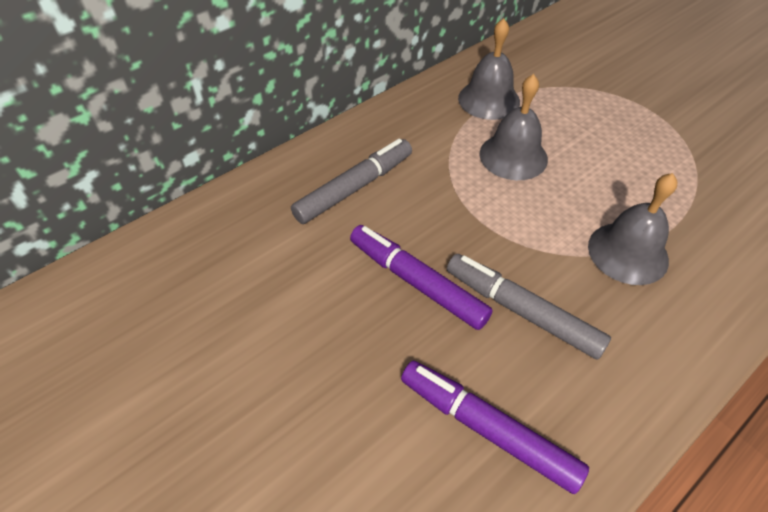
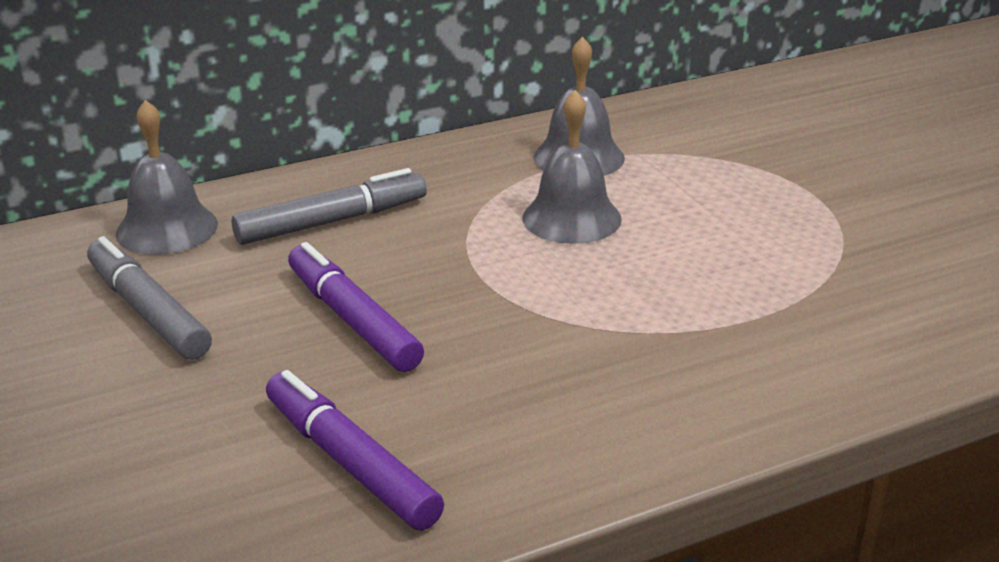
camera: 15 degrees right, 20 degrees down
(522, 312) = (473, 367): grey marker -> grey marker (148, 312)
(628, 253) = (664, 334): grey bell -> grey bell (167, 228)

